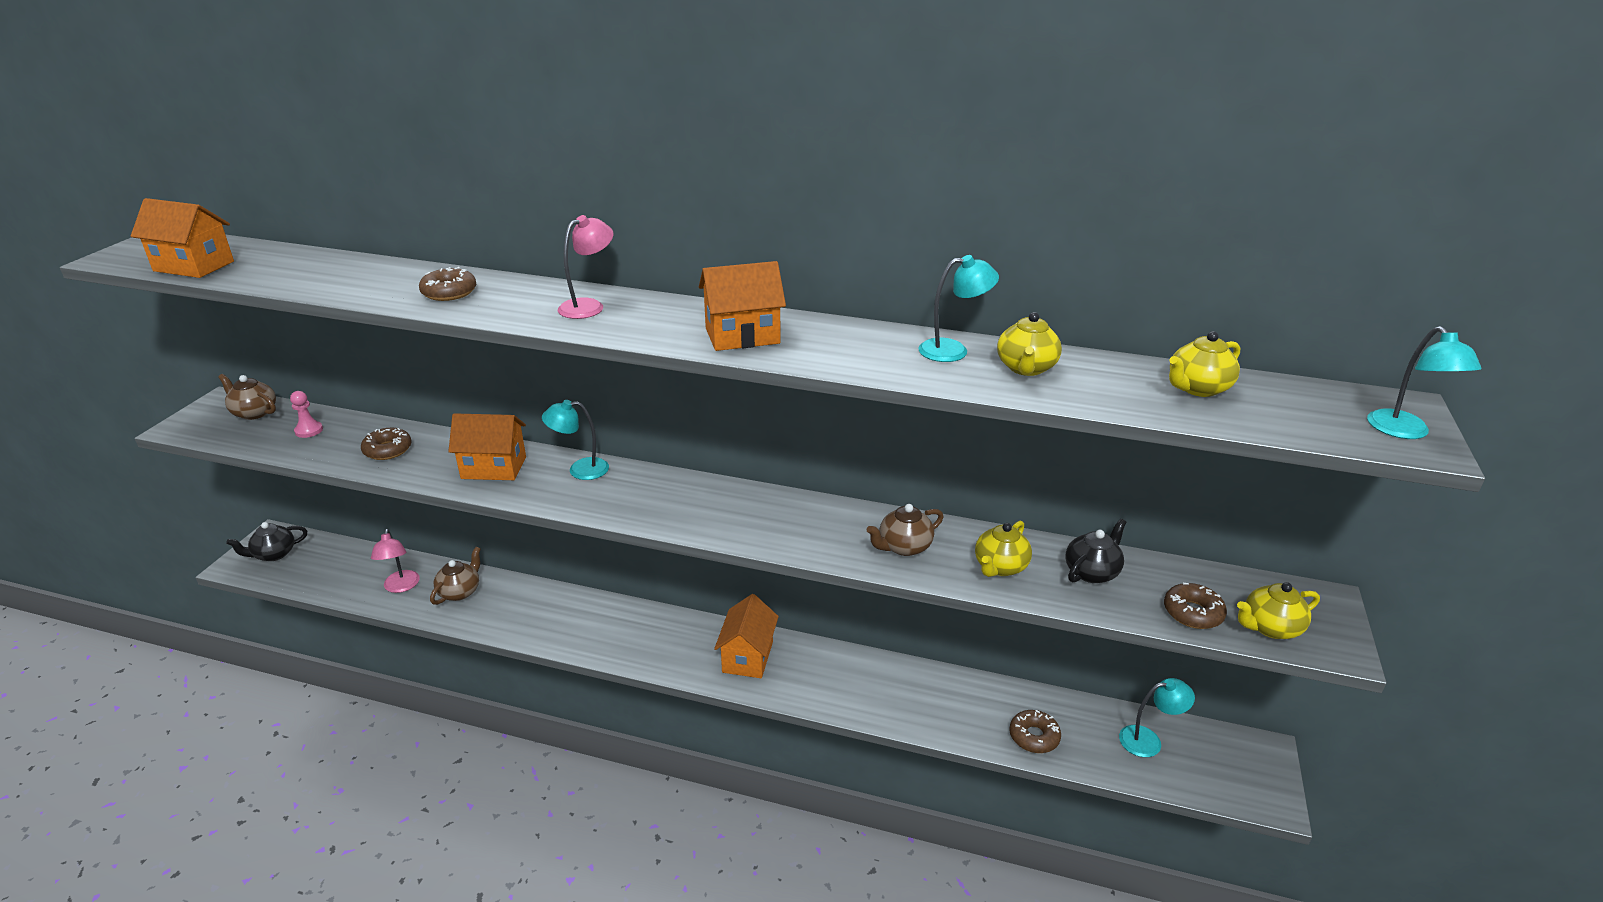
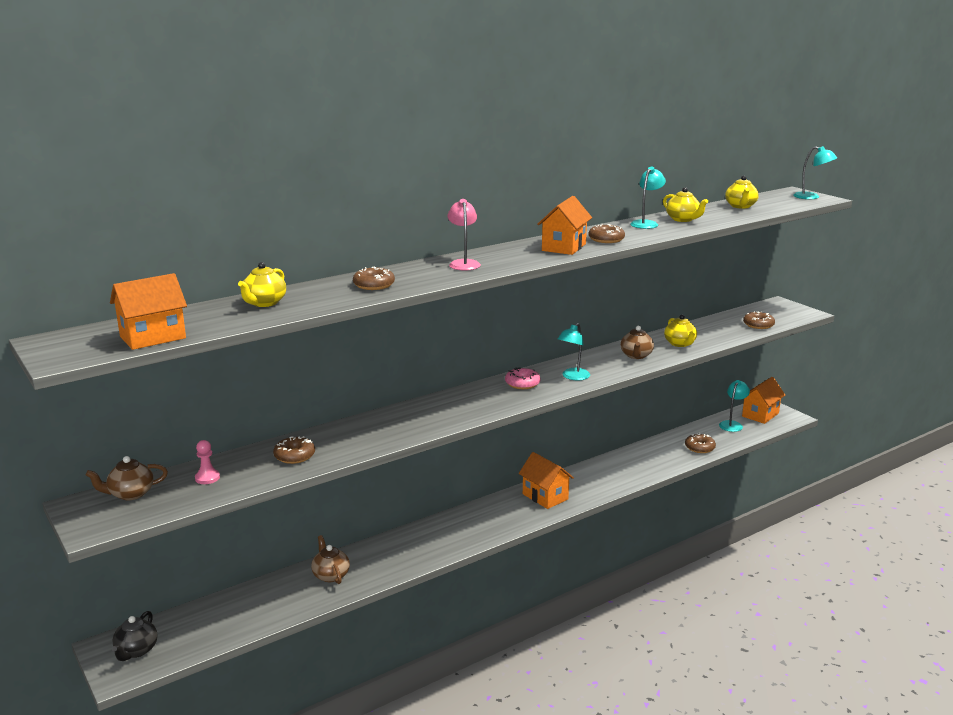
camera: 50 degrees left, 10 degrees down
(401, 587) = (284, 599): pink lamp -> none
(494, 467) = (383, 428): orange house -> orange house (760, 415)
(580, 469) = (432, 405): turquoise lamp -> turquoise lamp (573, 377)
(705, 500) = (522, 384): none -> pink donut
(823, 349) = (606, 239): none -> brown donut
(1092, 572) = (708, 330): black teapot -> none
(1270, 627) = (783, 317): yellow teapot -> yellow teapot (264, 303)

